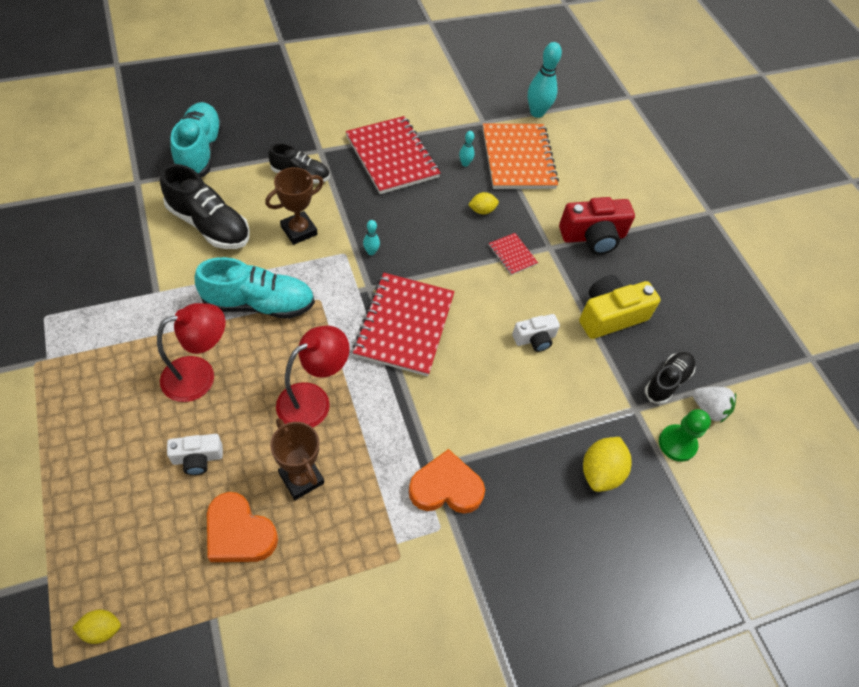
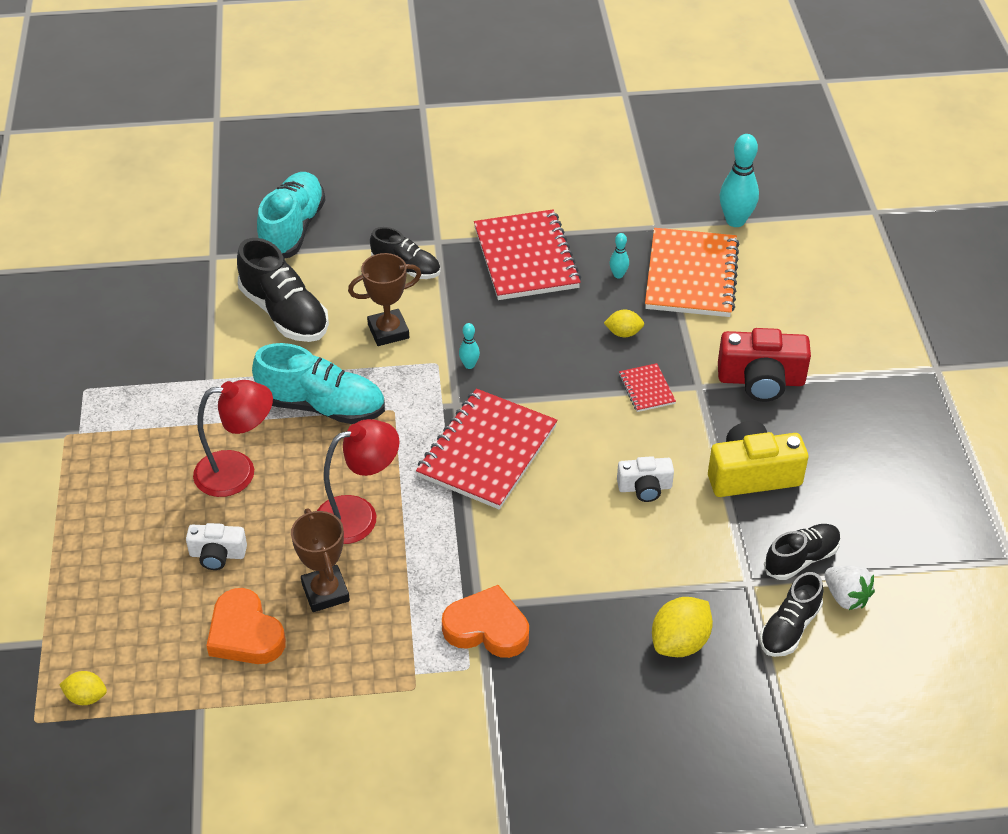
camera: 20 degrees right, 10 degrees down
(677, 444) = (789, 628): green pawn -> black shoe

